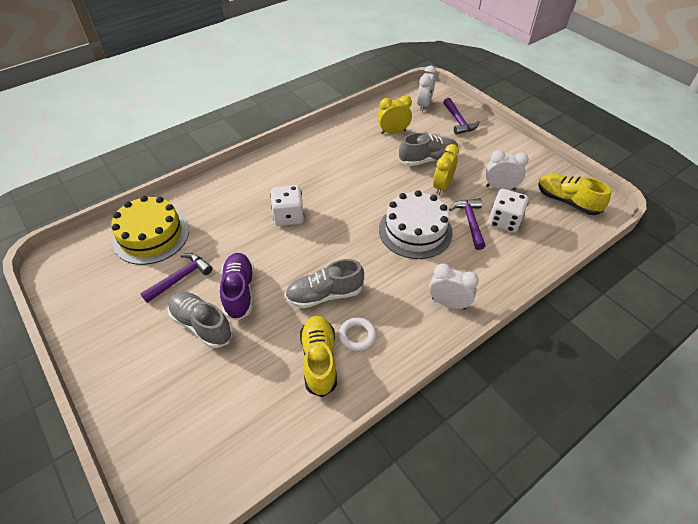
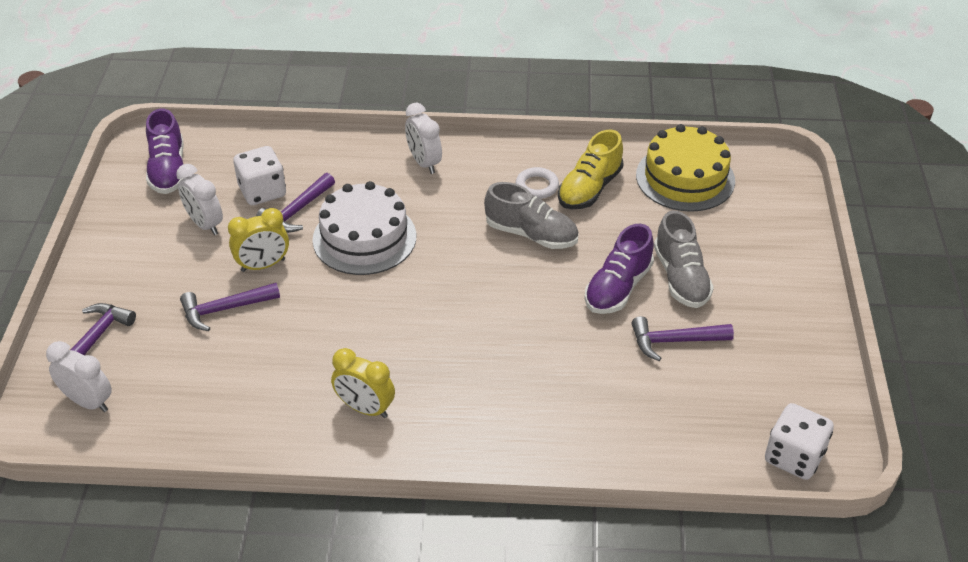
camera: 140 degrees left, 5 degrees down
(151, 236) = (681, 422): yellow cake -> yellow cake (685, 178)
(288, 216) = (485, 342): white dice -> white dice (794, 457)
(393, 132) = (202, 382): yellow clock -> yellow clock (365, 408)
(424, 105) = (88, 402): white clock -> white clock turned 60 degrees clockwise
(428, 159) = (225, 309): grey shoe -> purple hammer
(567, 201) = (168, 170): yellow shoe -> purple shoe

